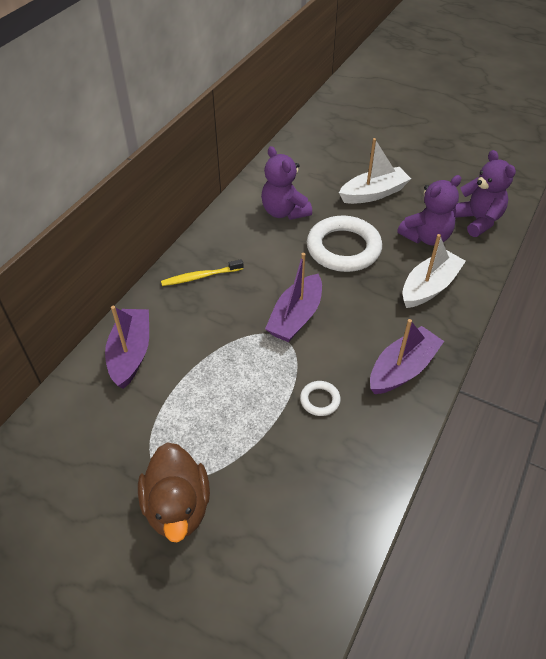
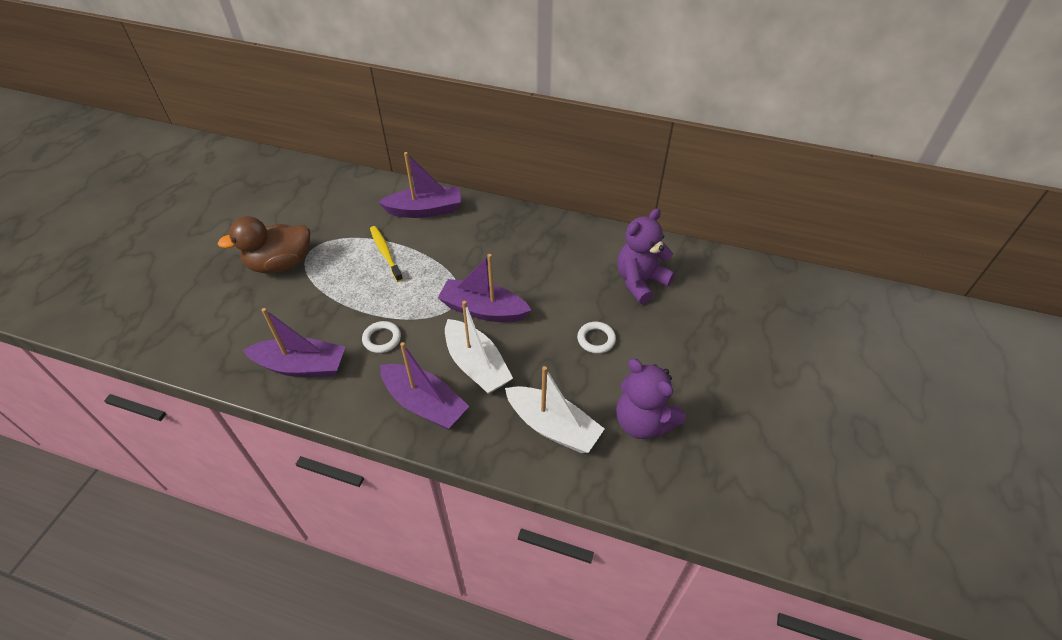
camera: 80 degrees right, 0 degrees up
(200, 277) = (523, 234): yellow toothbrush -> yellow toothbrush (385, 253)
(343, 248) = (596, 339): white ring -> white ring, size x0.44
(347, 474) = (302, 366): none -> purple boat
(373, 193) = (709, 361): white boat -> white boat (476, 365)
(477, 220) = (700, 485): purple teddy bear -> none

